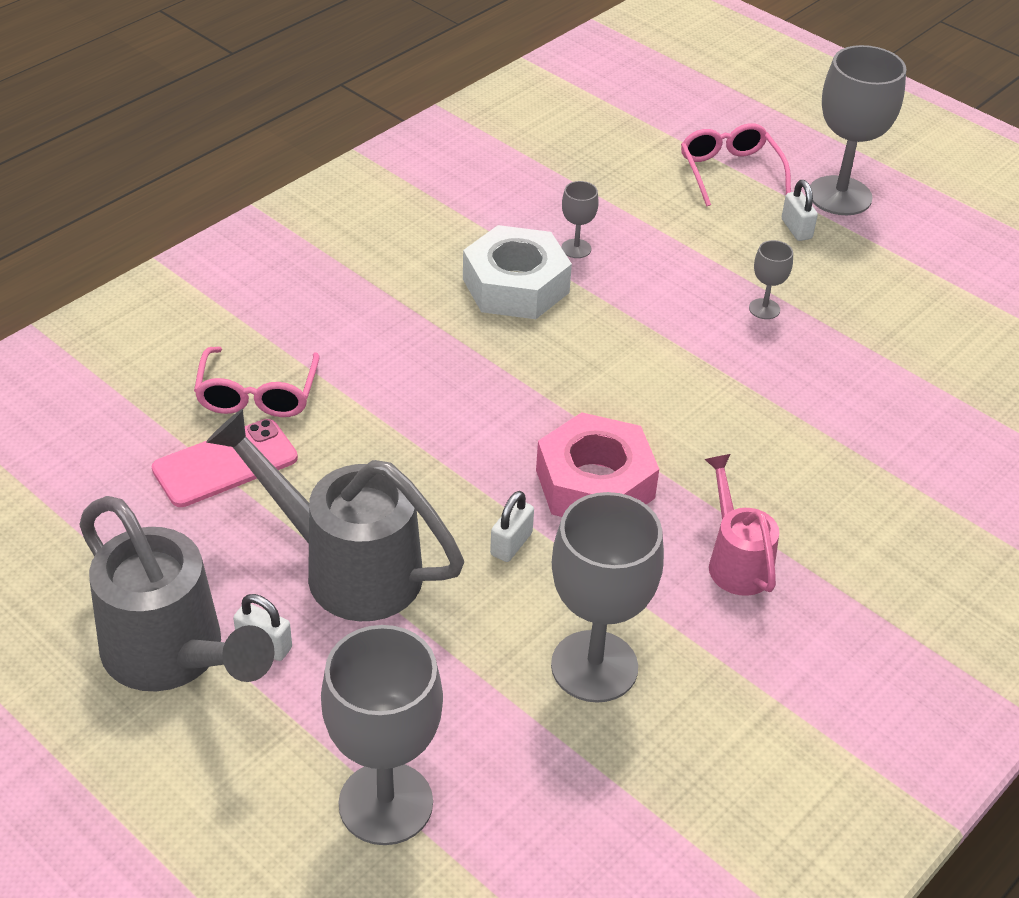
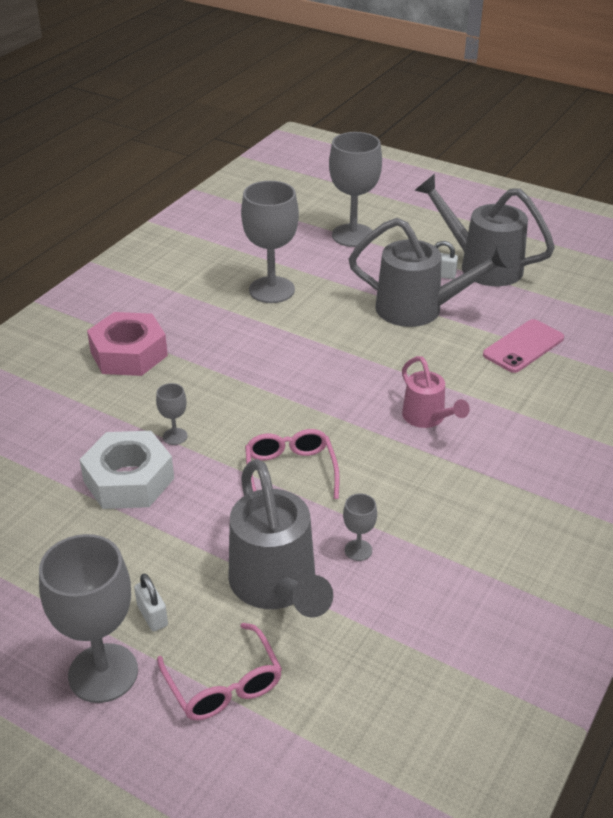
camera: 170 degrees right, 5 degrees down
(257, 395) = (535, 387): pink glasses -> pink glasses (290, 471)
(511, 544) = (333, 333): white padlock -> none
(516, 286) = (396, 502): white nut -> white nut (128, 480)
(595, 484) = (293, 370): pink nut -> pink nut (129, 353)
(669, 232) = (276, 587): none -> grey watering can
(736, 561) = (199, 344): pink watering can -> pink watering can (427, 418)
(764, 309) = (184, 519): grey goblet -> grey goblet (175, 436)

